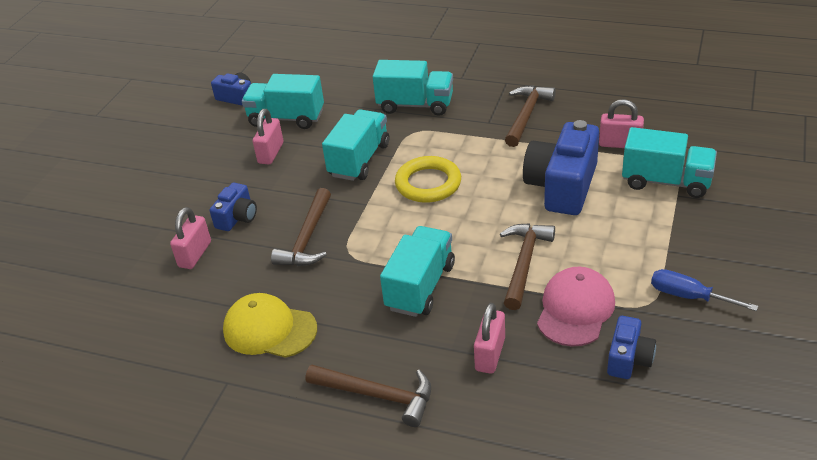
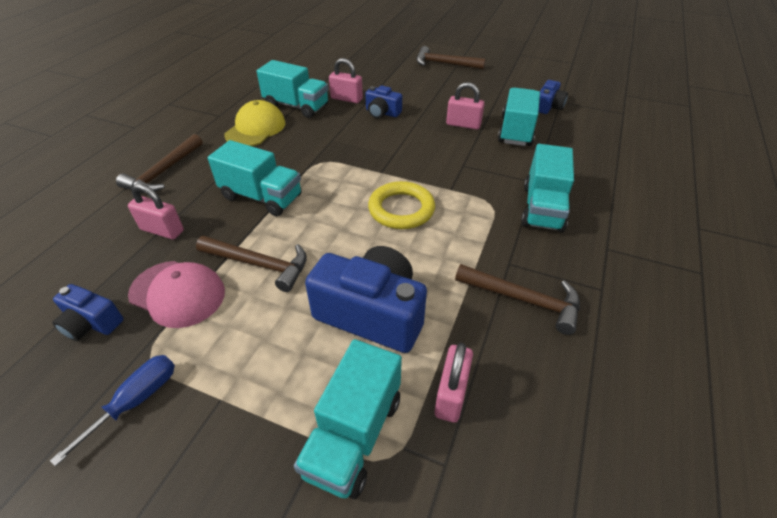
camera: 90 degrees right, 5 degrees up
(307, 238) = (346, 143): brown hammer -> brown hammer (444, 64)
(359, 160) = (446, 169): turquoise truck -> turquoise truck (296, 106)

